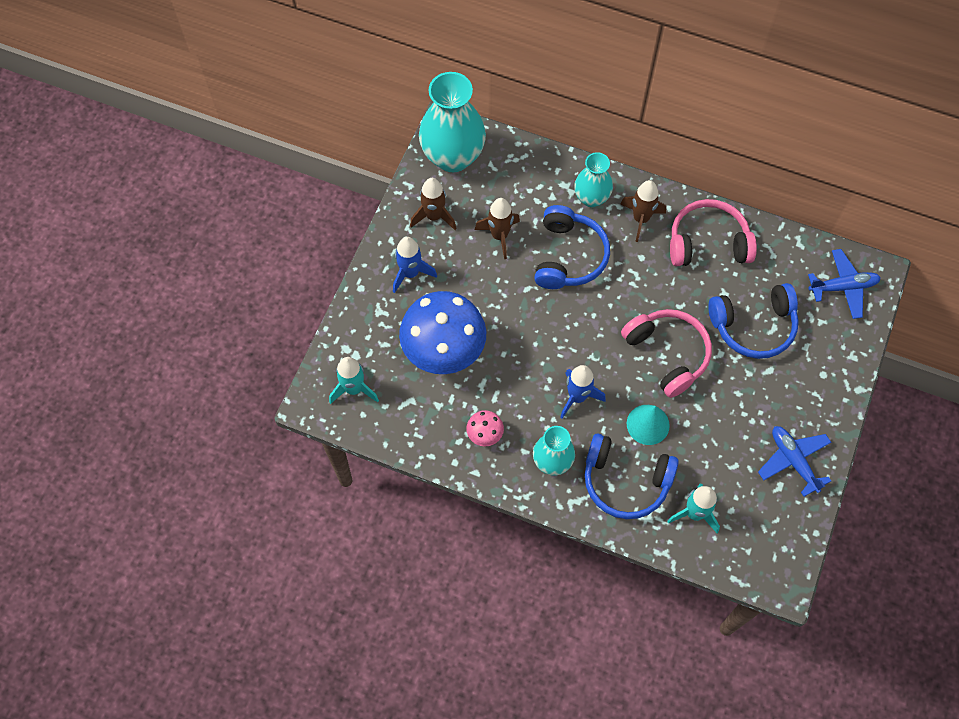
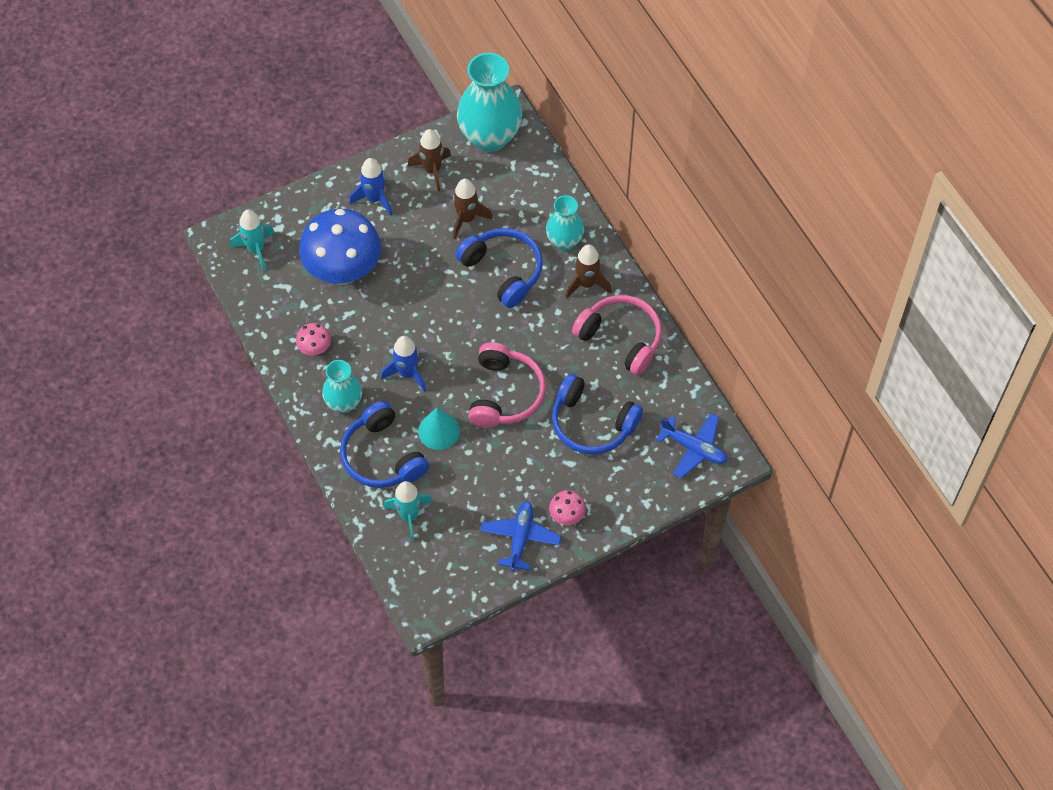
camera: 40 degrees right, 5 degrees down
(568, 256) = (503, 271): blue headphones -> blue headphones turned 90 degrees counterclockwise
(808, 414) = (567, 516): none -> pink mushroom

